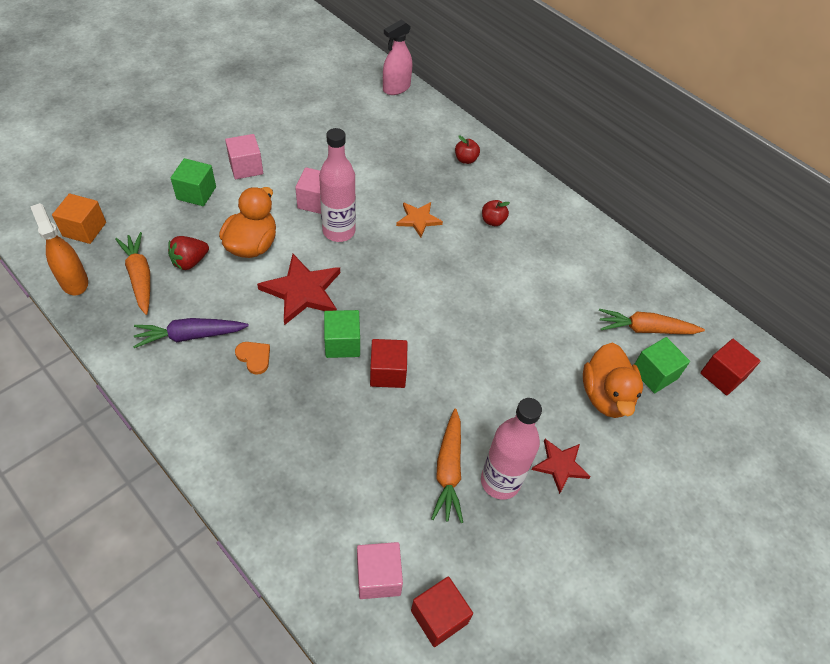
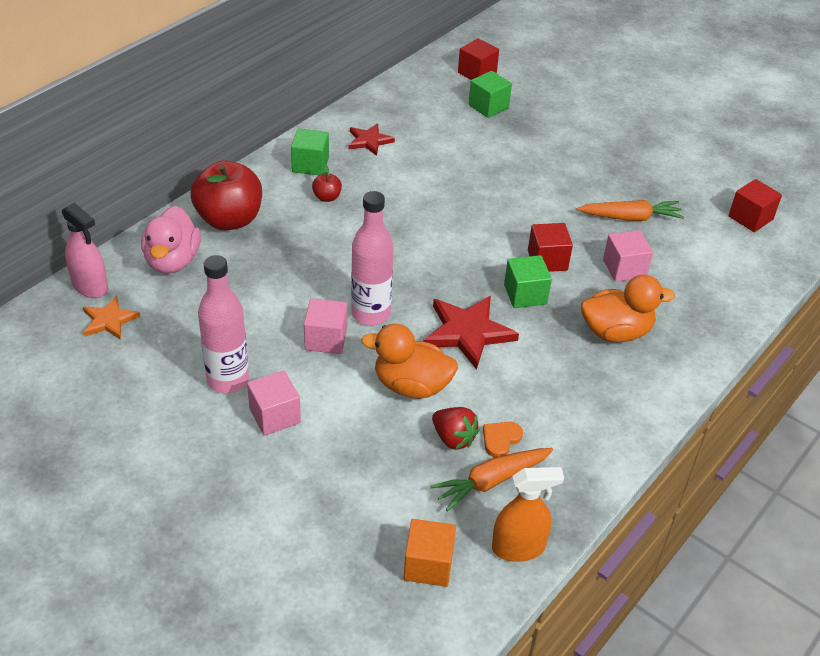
camera: 95 degrees left, 10 degrees down
(74, 281) = (518, 548): orange spray bottle -> orange spray bottle turned 150 degrees counterclockwise
(190, 336) = (558, 414): purple carrot -> none
(196, 193) = (334, 458): green cube -> green cube (310, 165)
(254, 357) = (566, 357): orange heart -> orange heart (500, 439)
(378, 576) = (738, 251): pink cube -> pink cube (624, 268)
(418, 127) = (172, 261): none -> pink duck
(418, 219) = (337, 252): orange star -> orange star (109, 320)
(466, 159) = (229, 219): red apple -> red apple, size x2.31
(500, 481) = (627, 189): pink bottle -> pink bottle (228, 380)
(560, 465) = (598, 158): red star -> red star (369, 141)
(606, 395) = (520, 132): orange duck -> orange duck (616, 332)
(645, 329) = (441, 108): orange carrot -> none

